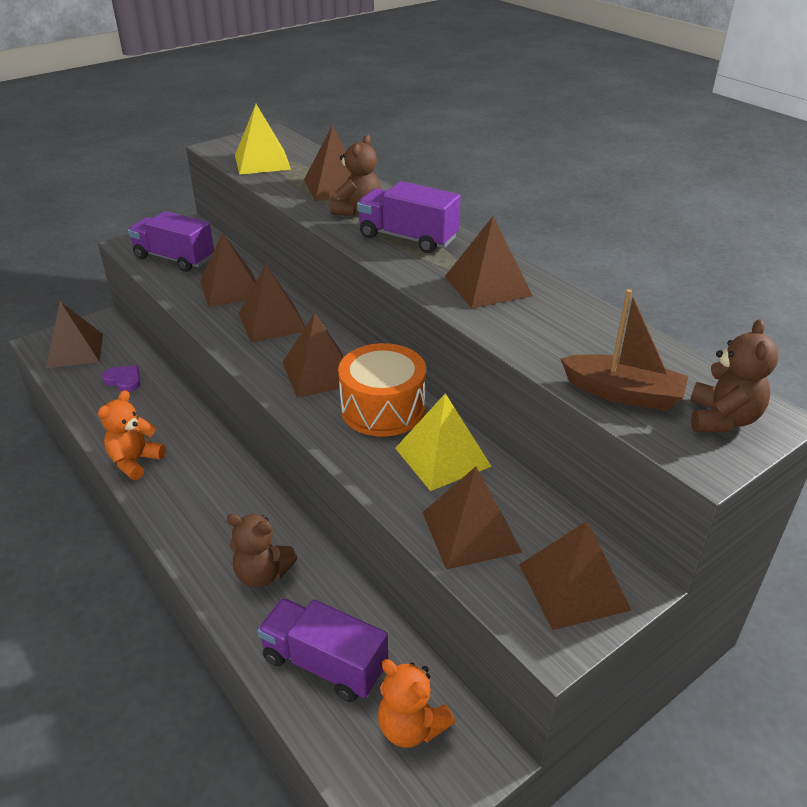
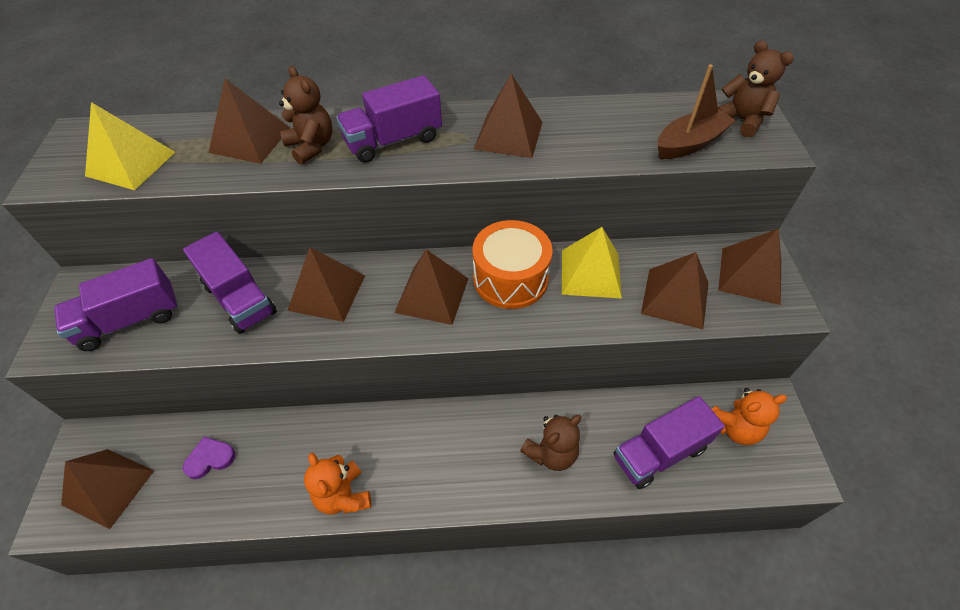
camera: 55 degrees left, 15 degrees up
(231, 289) = (240, 299): brown pyramid -> purple truck

